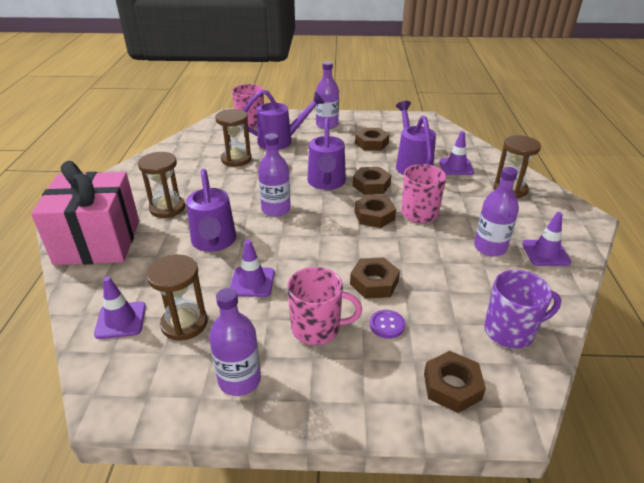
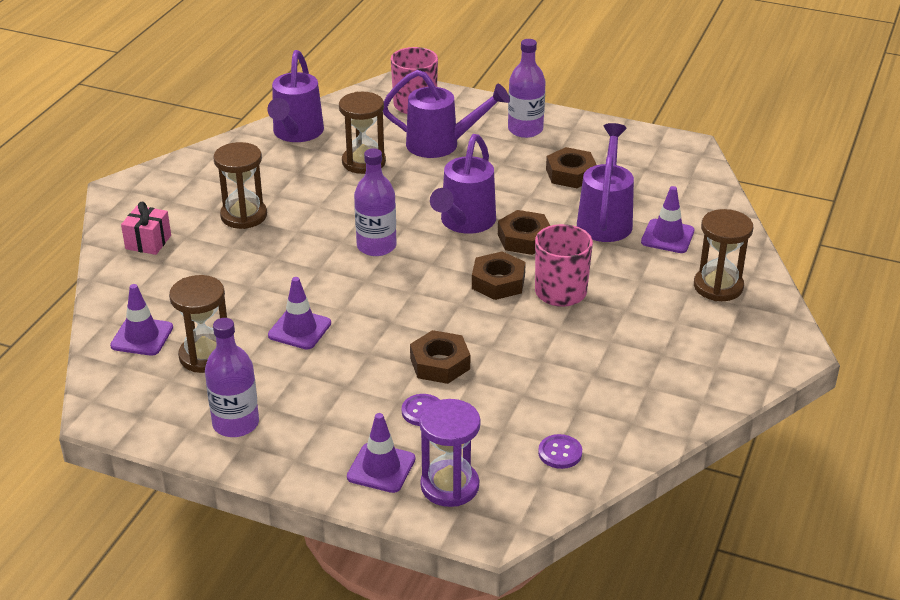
camera: 20 degrees right, 0 degrees up
(98, 242) = (148, 242): pink gift -> pink gift, size x0.41
(214, 242) = (279, 272): purple watering can -> purple watering can (296, 134)
(317, 328) = (343, 396): pink mug -> none
(452, 386) = (449, 486): brown nut -> purple hourglass
(490, 247) = (618, 357): purple bottle -> none
(510, 331) = (560, 453): purple mug -> purple button
(545, 253) = (687, 380): purple traffic cone -> purple traffic cone (381, 468)

